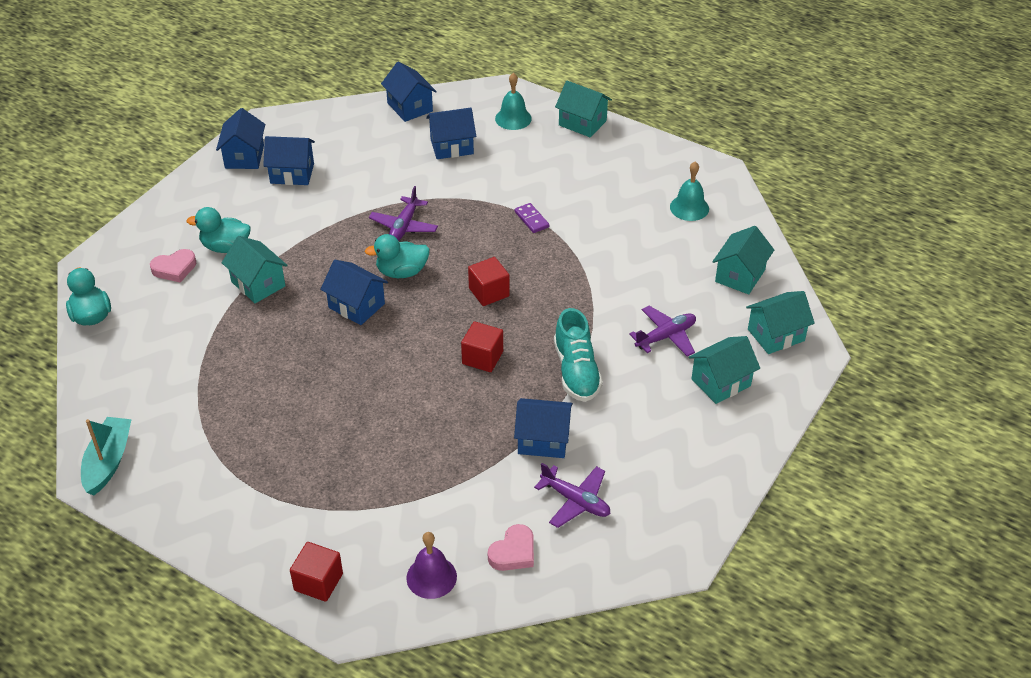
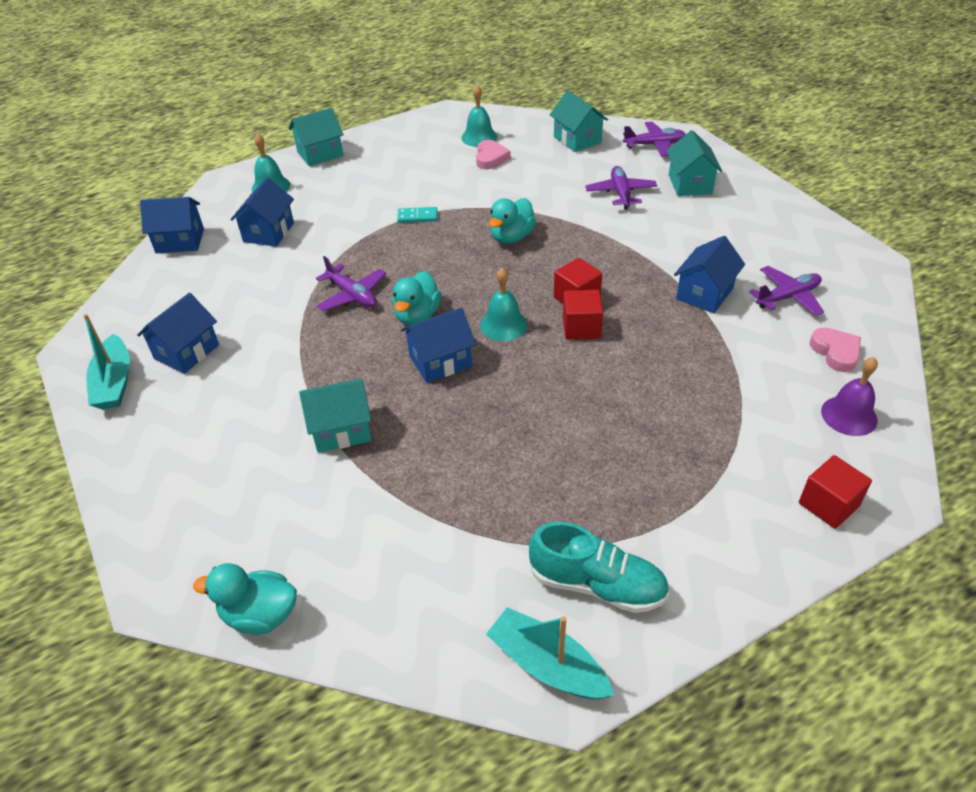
camera: 60 degrees left, 0 degrees up
(174, 268) = (247, 500): pink heart -> pink heart (490, 158)
(225, 247) = (253, 441): turquoise duck -> turquoise duck (511, 237)
(244, 157) = (114, 382): blue house -> turquoise boat
(420, 325) = (503, 325): none -> turquoise bell
(489, 292) = (492, 269): red cube -> red cube (581, 328)
(531, 219) = (417, 217): purple domino -> turquoise domino
(576, 371) = (630, 250): turquoise shoe -> turquoise shoe (597, 584)
(776, 335) = (654, 145): turquoise house -> purple plane

